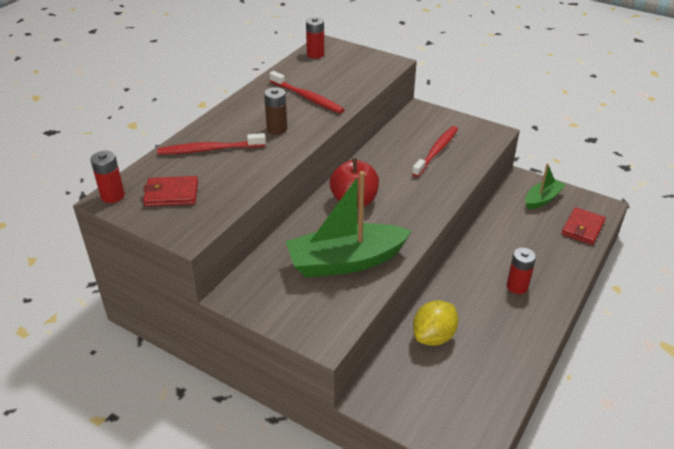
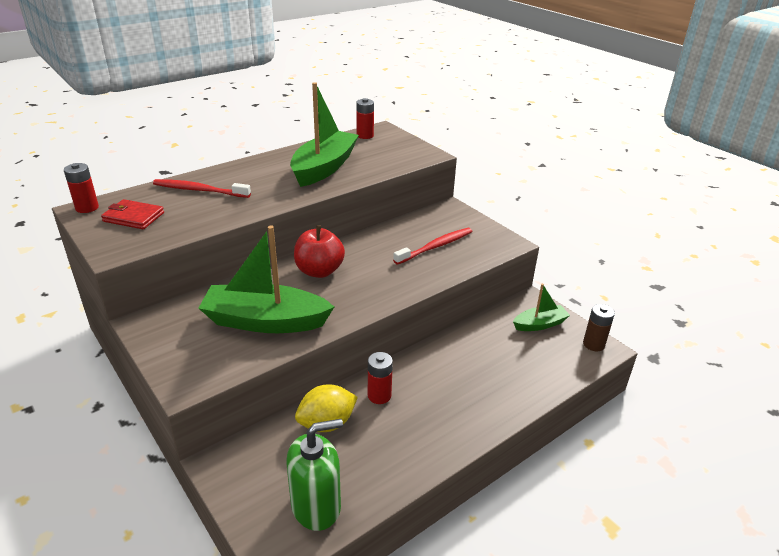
camera: 20 degrees right, 5 degrees down
(277, 129) = (272, 187): brown battery -> brown battery (593, 344)
(307, 98) = (324, 168): red toothbrush -> green boat
(475, 405) = (316, 506): none -> green soap dispenser
(517, 286) = (449, 401): red battery -> red battery (379, 395)
(582, 228) = (564, 364): red wallet -> none

